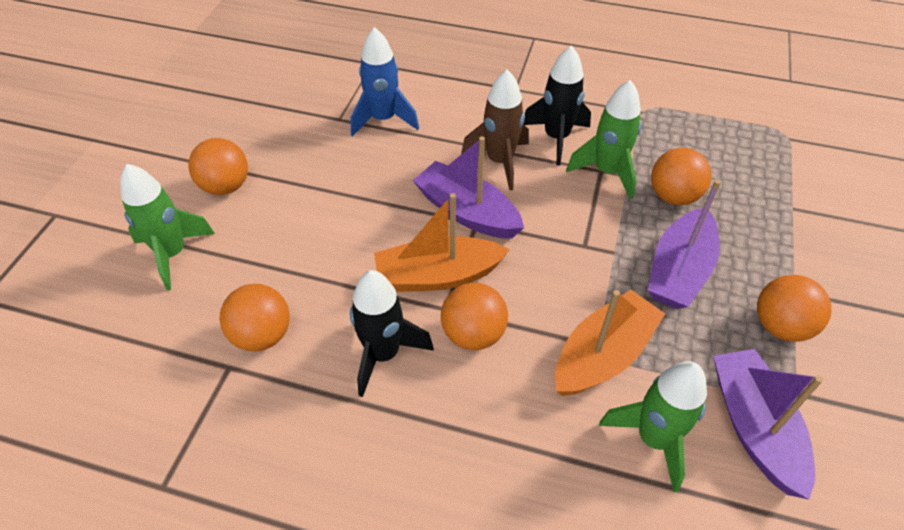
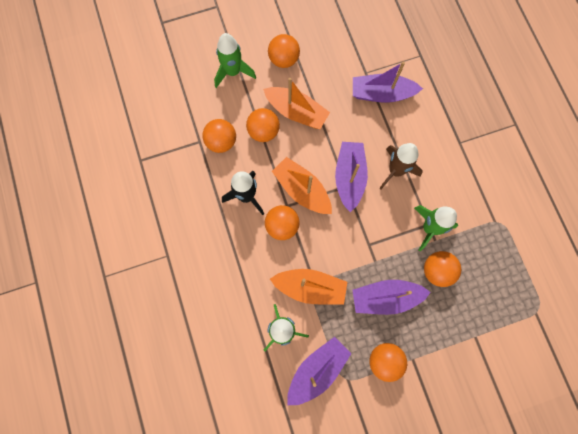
camera: 55 degrees right, 25 degrees up
(303, 270) = (263, 131): none -> orange ball
(315, 215) = (296, 112): none -> orange boat
(383, 119) = (382, 94): blue rocket -> purple boat
(556, 138) = (436, 188): black rocket -> none

